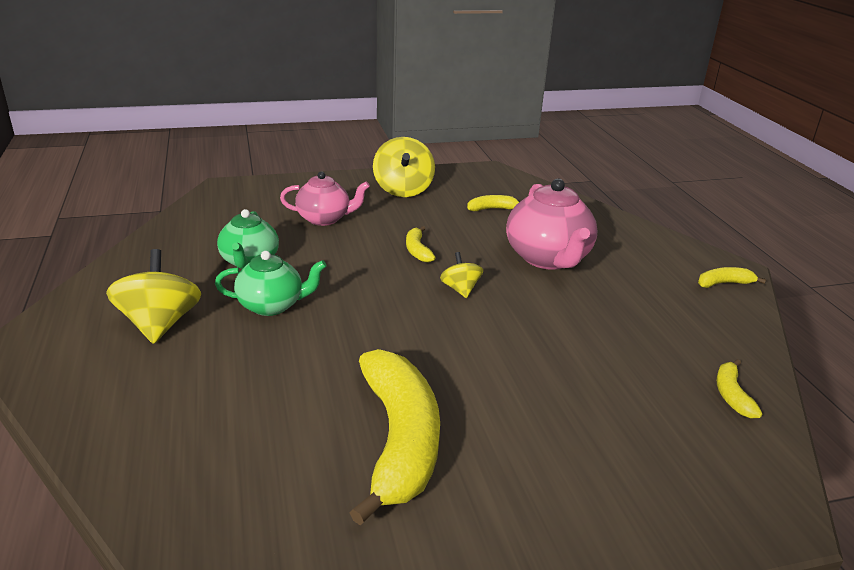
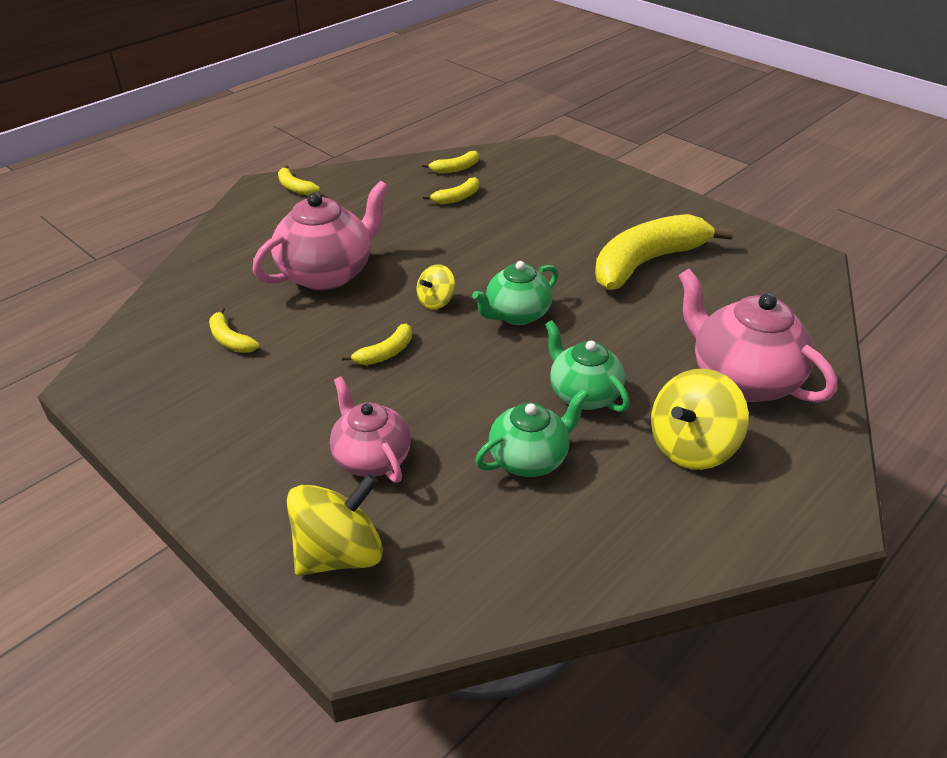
camera: 120 degrees left, 10 degrees up
(172, 392) = (742, 379): none -> pink teapot
(401, 318) = (516, 314): none -> green teapot
(403, 189) = (221, 432): yellow spinning top -> yellow spinning top (339, 553)
(649, 367) = (457, 198): none -> yellow banana

